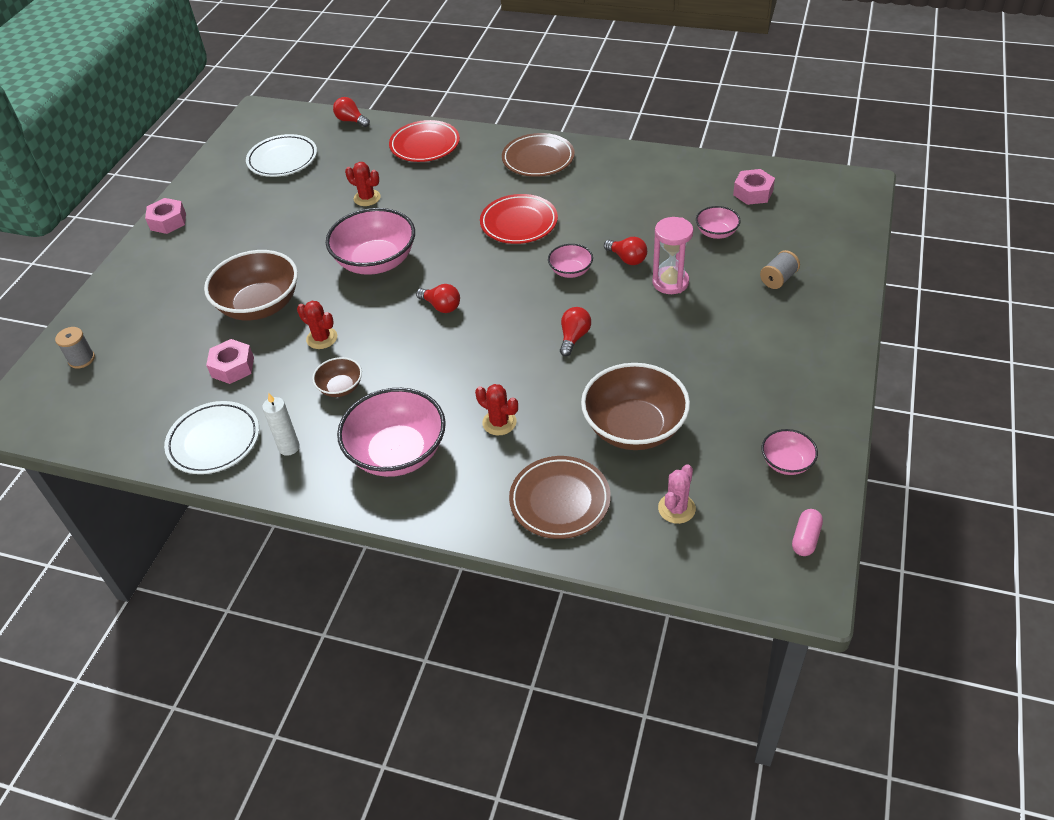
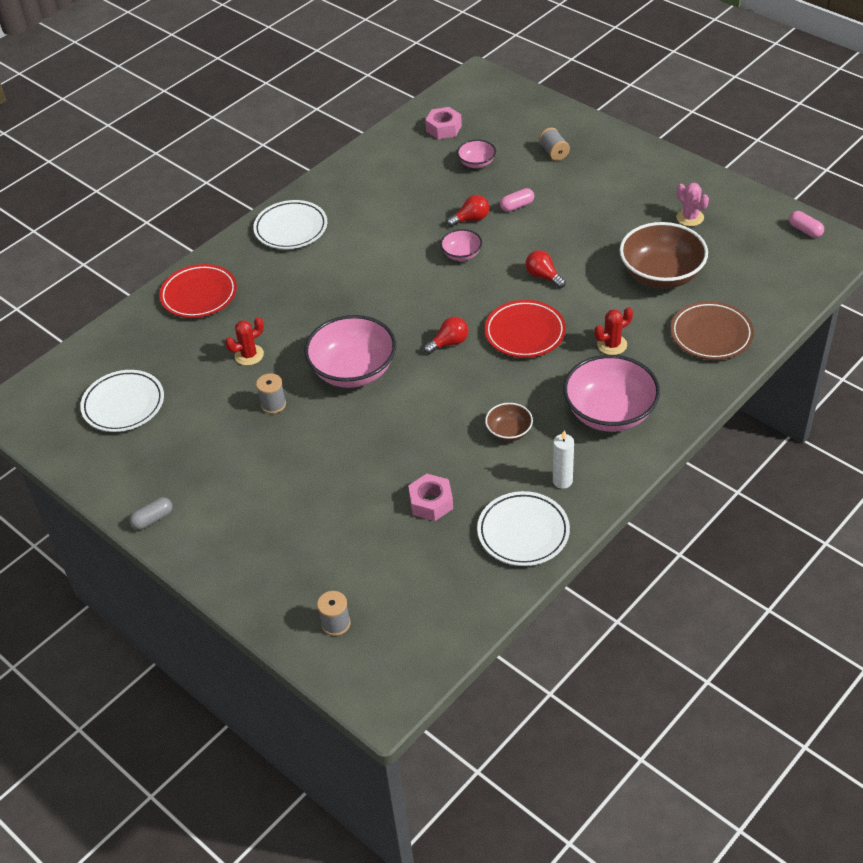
camera: 65 degrees left, 0 degrees up
(168, 221) = (153, 519): pink nut -> grey capsule
(260, 305) = (355, 467): brown bowl -> none
(315, 233) = (273, 404): none -> grey spool
(322, 338) = (435, 431): red cactus -> none
(351, 121) = (102, 337): red light bulb -> none
(519, 223) = (373, 266): red plate -> red plate (525, 333)
(538, 159) = (291, 229): brown plate -> white plate
(670, 282) = (517, 206): pink hourglass -> pink capsule
(676, 508) = (749, 279): pink cactus -> pink cactus (690, 217)
(786, 462) = (736, 215): pink bowl -> none

